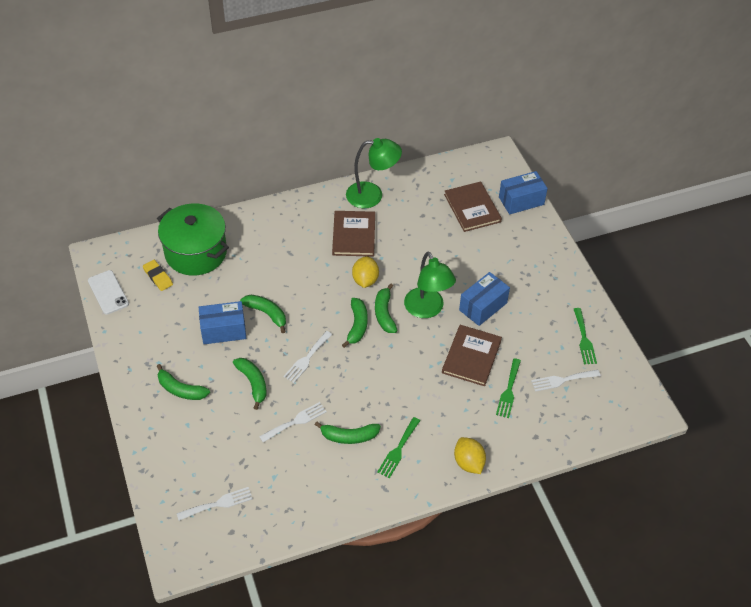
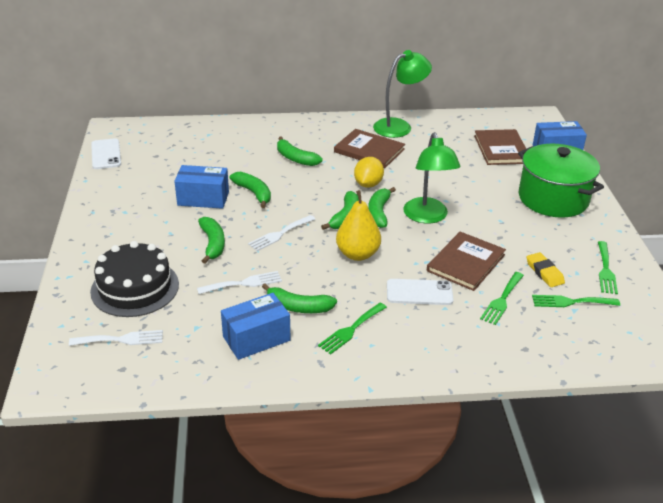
camera: 15 degrees right, 15 degrees down
(158, 277) = (159, 151): yellow eraser -> yellow eraser (544, 272)
(181, 389) = (135, 236): green banana -> green banana (295, 158)
(196, 252) = (205, 140): green pot -> green pot (553, 198)
(206, 447) = (135, 288): none -> black cake
(354, 235) = (369, 150): brown book -> brown book turned 75 degrees counterclockwise
(372, 195) = (399, 126): green lamp -> green lamp turned 45 degrees counterclockwise
(380, 367) = (358, 254): none -> yellow pear
(442, 398) = (419, 292): none -> white phone
(468, 463) = (433, 358): yellow lemon -> none
(483, 306) = (491, 224): blue box -> blue box (256, 338)
(562, 380) = (571, 302): white fork -> green fork

